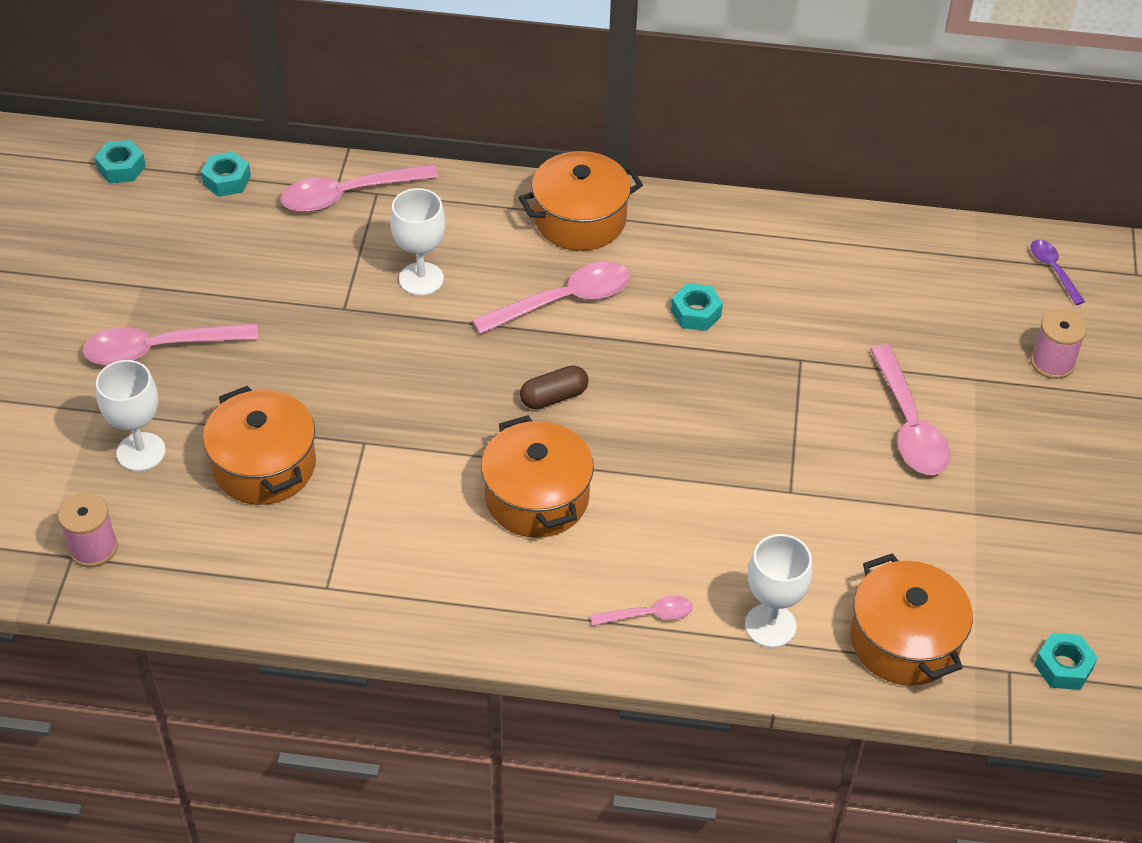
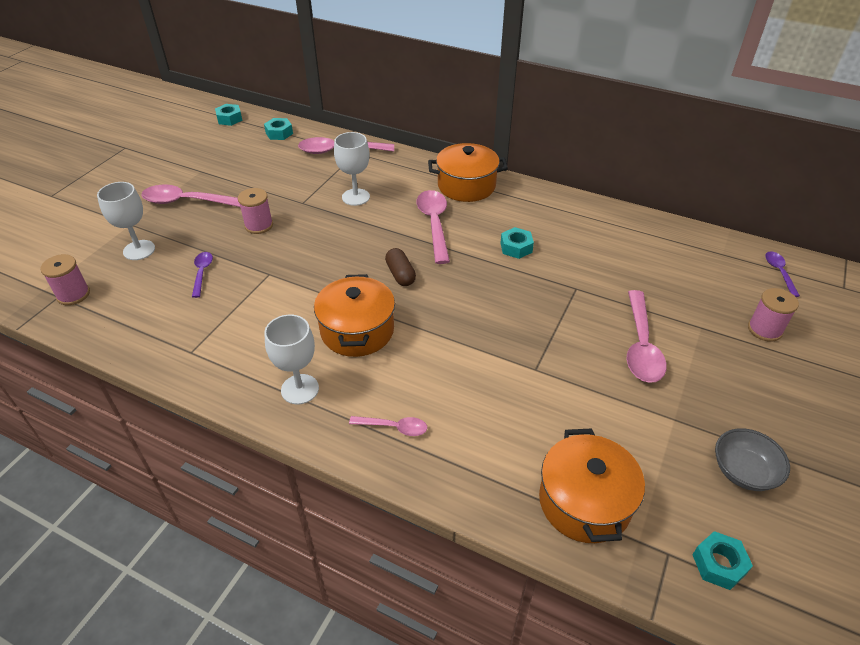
camera: 20 degrees right, 5 degrees down
(264, 466) = (202, 273): orange pot -> purple spoon
(300, 365) = (259, 225): none -> pink spool
(554, 397) = (400, 274): brown capsule -> brown capsule turned 75 degrees clockwise
(563, 301) = (434, 224): pink spoon -> pink spoon turned 90 degrees counterclockwise
(770, 625) = (481, 460): white goblet -> white goblet (300, 389)
(1066, 556) = (743, 471): none -> grey bowl

